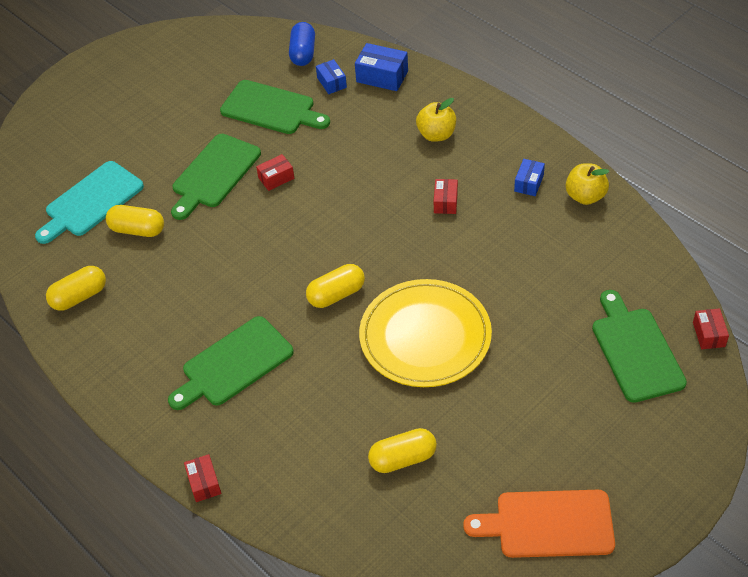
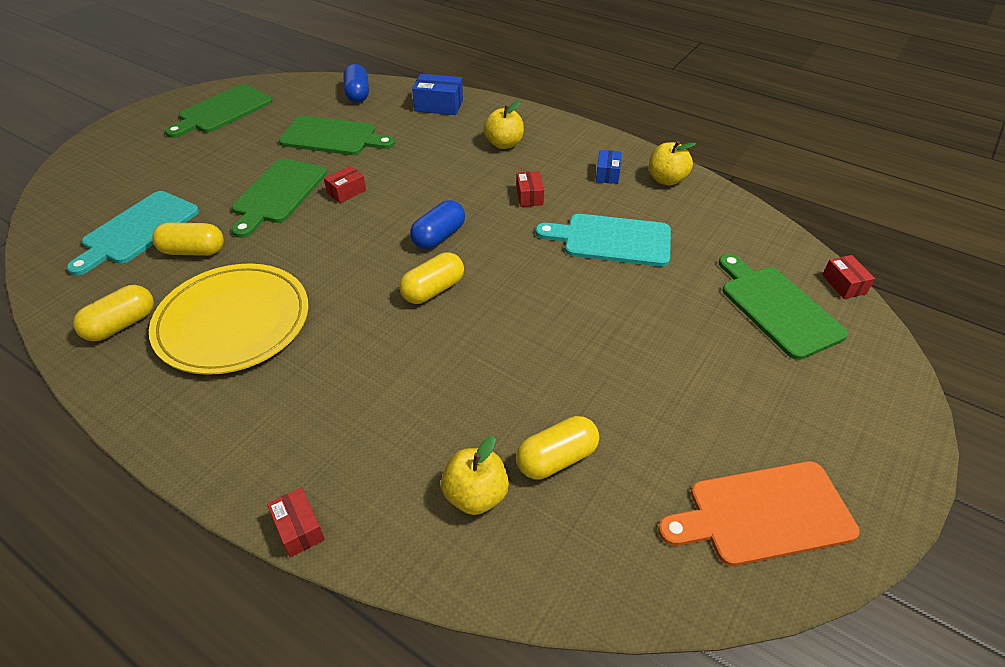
camera: 15 degrees left, 5 degrees down
(233, 364) = (322, 376): green cutting board -> green cutting board (222, 111)
(331, 82) = (390, 113): blue box -> none
(335, 478) = (475, 495): none -> yellow apple
(352, 239) = (439, 236): none -> blue capsule
(425, 336) = (544, 320): yellow plate -> yellow plate (233, 322)
(509, 261) = (611, 240): none -> turquoise cutting board

